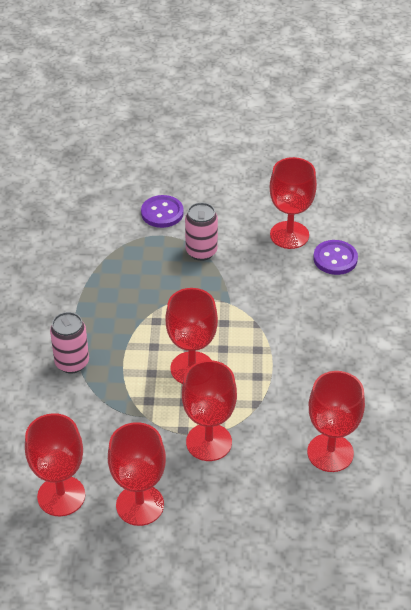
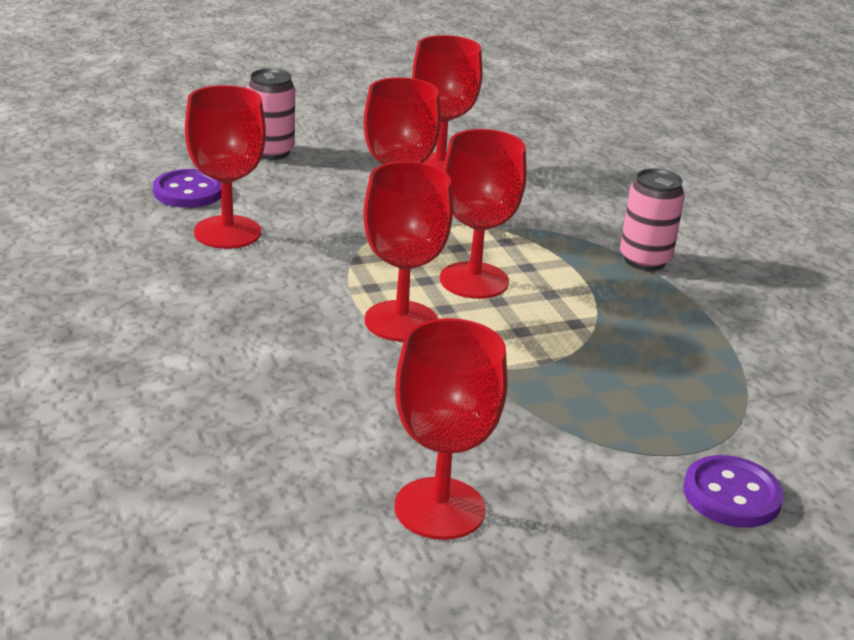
camera: 155 degrees right, 15 degrees down
(61, 496) = (532, 162): red goblet -> red goblet (401, 321)
(201, 252) = (591, 438): pink can -> pink can (271, 152)
(335, 259) = (318, 480): purple button -> purple button (188, 192)

